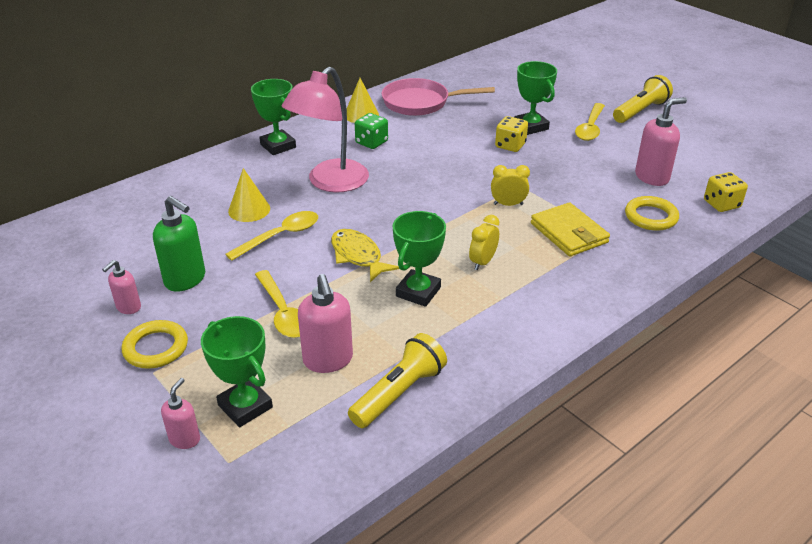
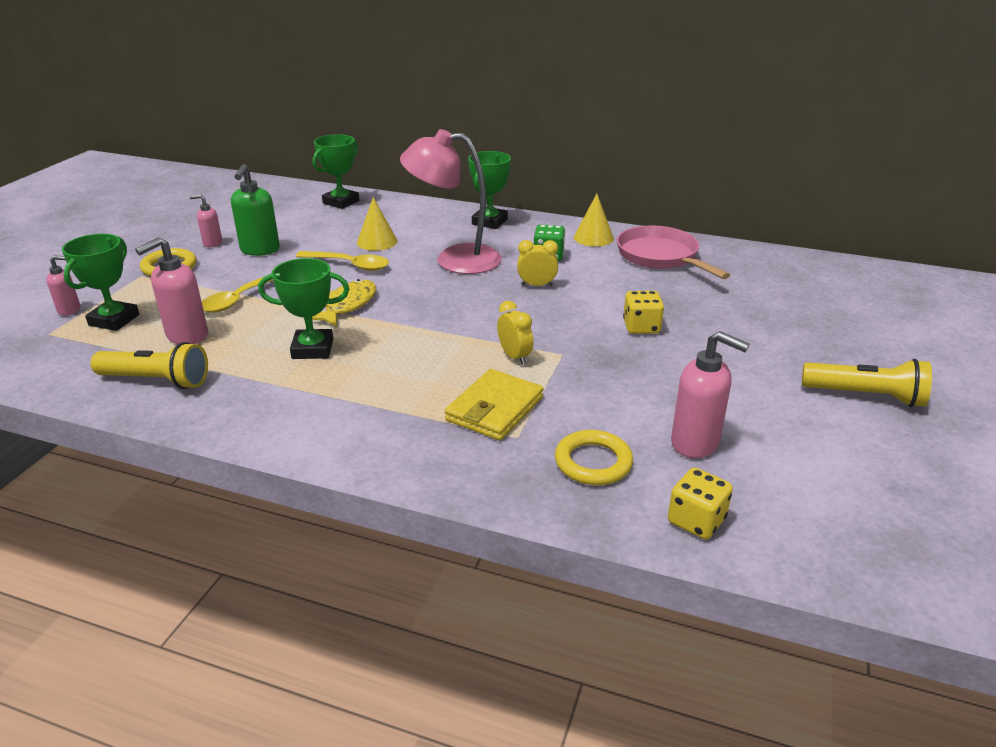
camera: 60 degrees right, 5 degrees down
(482, 262) = (390, 370): yellow clock -> yellow clock (537, 285)
(531, 126) = (702, 329): green trophy -> green trophy (341, 202)
(590, 128) = (759, 368): yellow spoon -> none

